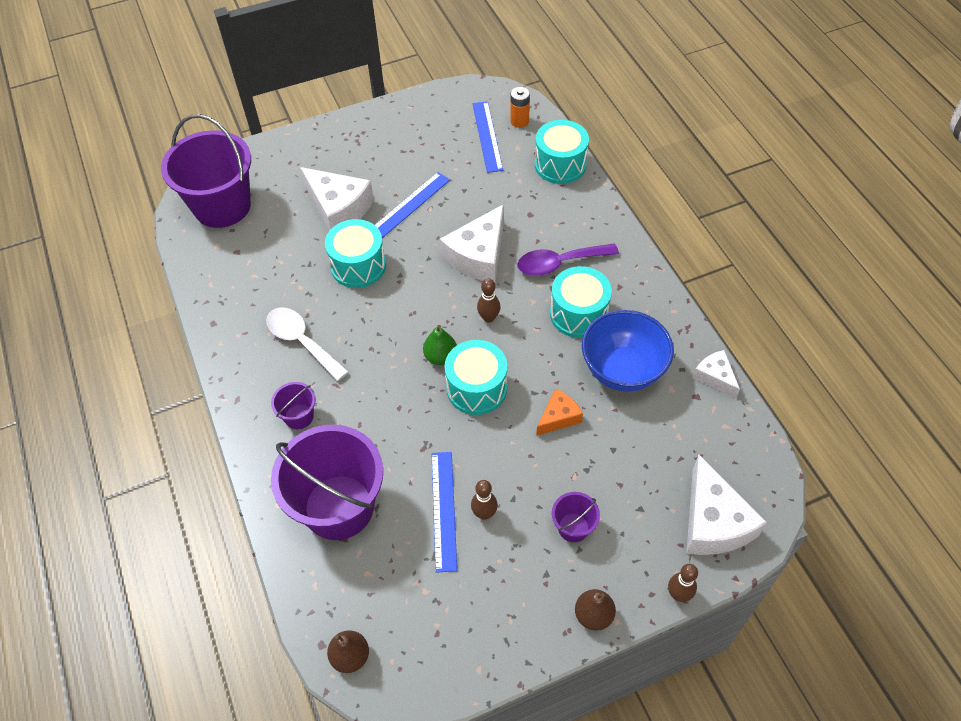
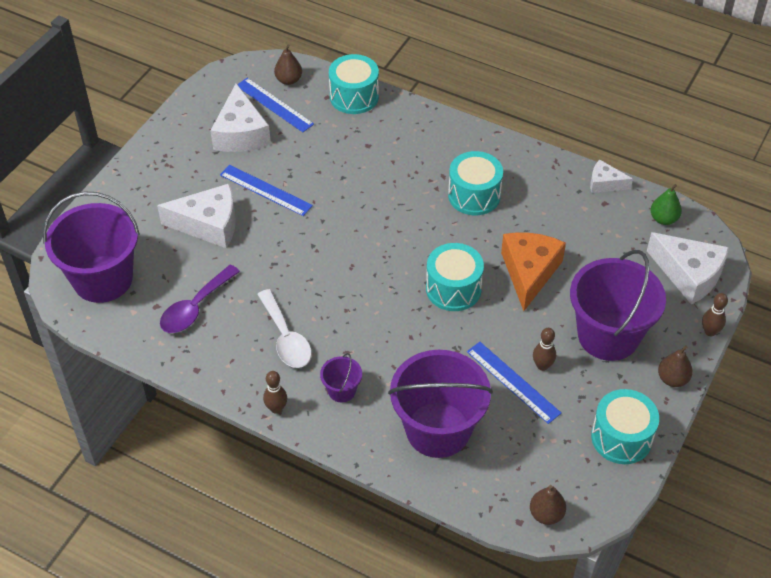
camera: 40 degrees left, 5 degrees down
(302, 341) = (286, 338): white spoon -> white spoon turned 120 degrees counterclockwise
(358, 266) = (272, 257): turquoise drum -> turquoise drum (621, 437)
(409, 205) = (265, 190): blue ruler -> blue ruler turned 60 degrees counterclockwise
(440, 357) = (405, 284): green pear -> green pear (663, 219)
(478, 256) = (359, 197): white cheese -> white cheese (240, 133)
(489, 318) = (412, 236): brown bowling pin -> brown bowling pin (276, 408)
(519, 121) = (288, 80): orange battery -> brown pear
(558, 417) = (529, 272): orange cheese -> orange cheese, size x1.81
(559, 263) = (425, 168): purple spoon -> purple spoon (195, 308)
(573, 527) = (608, 335): purple bucket -> purple bucket, size x2.28
(622, 370) = (541, 215): blue bowl -> none

